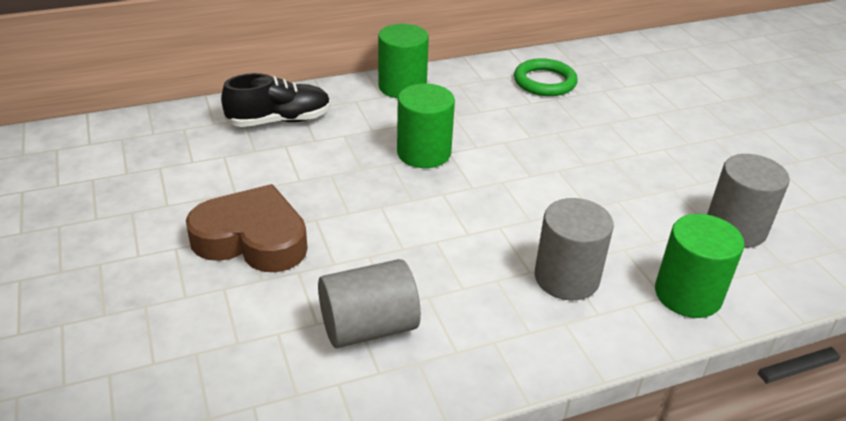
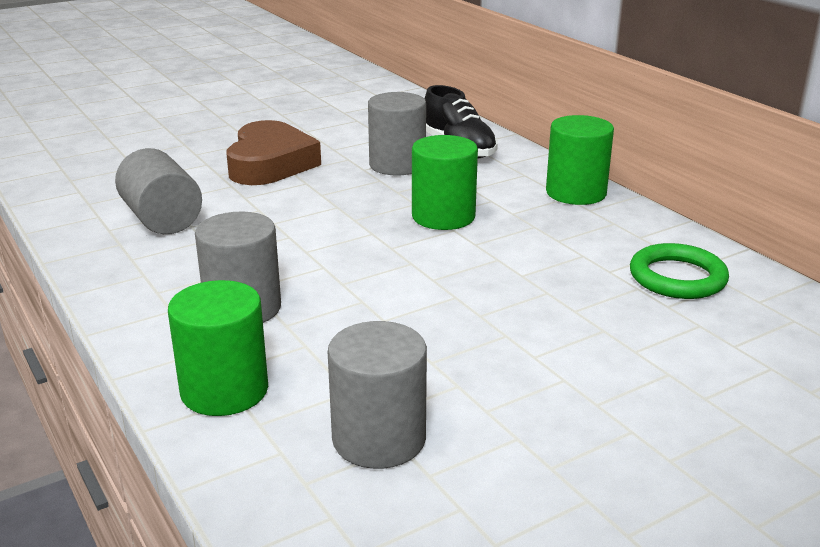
camera: 80 degrees right, 10 degrees down
(301, 159) = (397, 165): none -> grey cylinder

